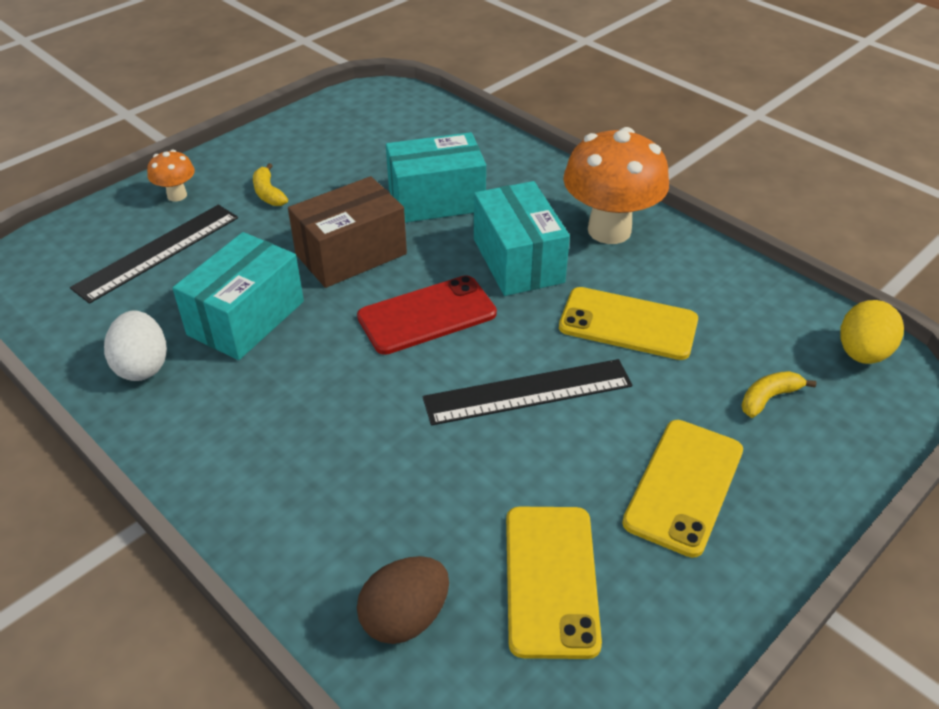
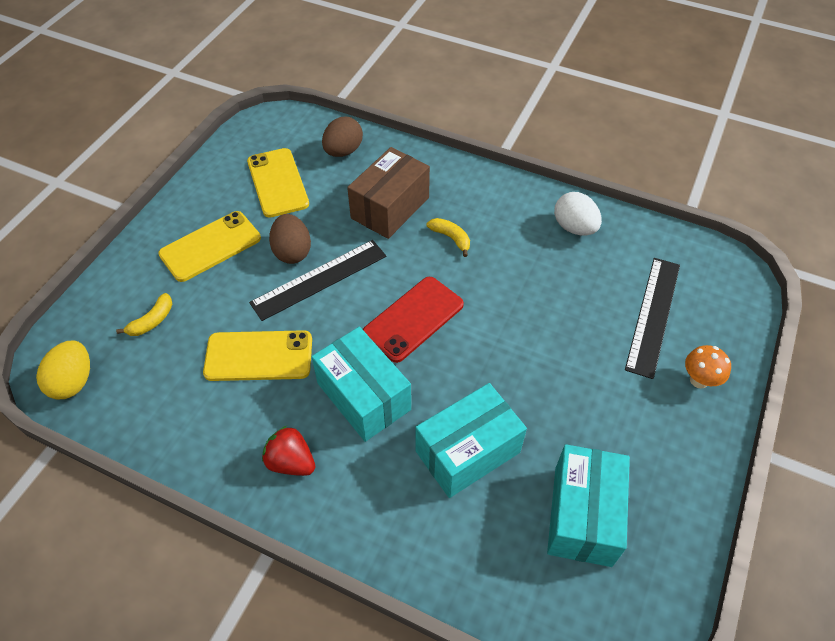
camera: 160 degrees right, 10 degrees up
(246, 318) = (539, 279): turquoise box -> turquoise box (582, 515)
(268, 193) = (624, 409): yellow banana -> yellow banana (451, 238)
(351, 254) = (504, 360): brown box -> brown box (390, 208)
(556, 441) = (292, 252): none -> brown egg
(609, 230) = (291, 462): orange mushroom -> red strawberry
(683, 486) = (210, 246): yellow phone -> yellow phone turned 45 degrees clockwise

